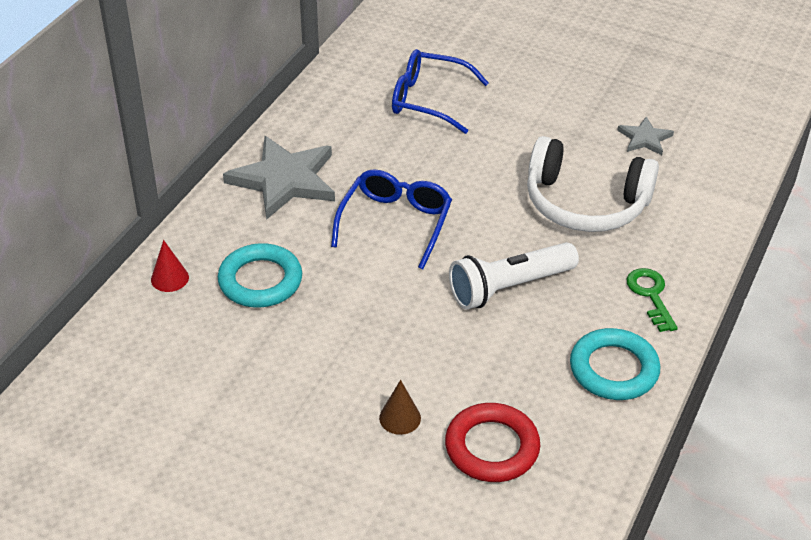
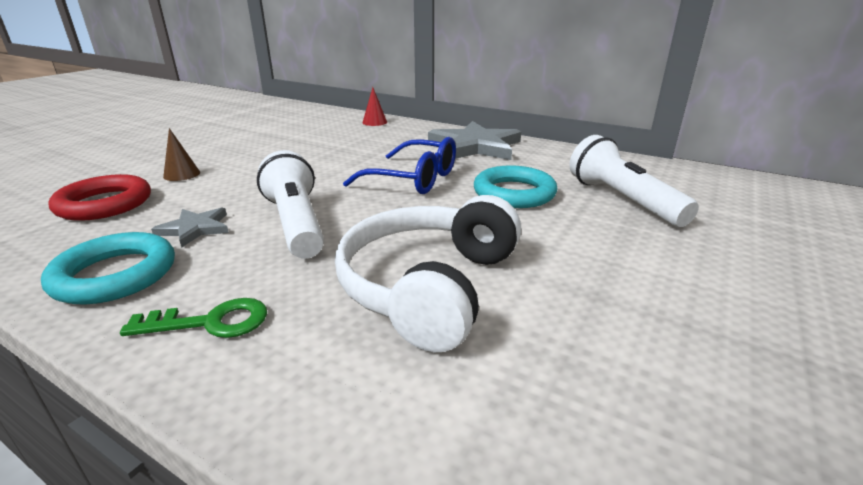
camera: 95 degrees right, 15 degrees down
(260, 281) = (360, 140): turquoise ring -> turquoise ring (514, 193)
(429, 100) = (622, 200): blue glasses -> white flashlight
(644, 138) = (616, 374): grey star -> grey star (195, 228)

